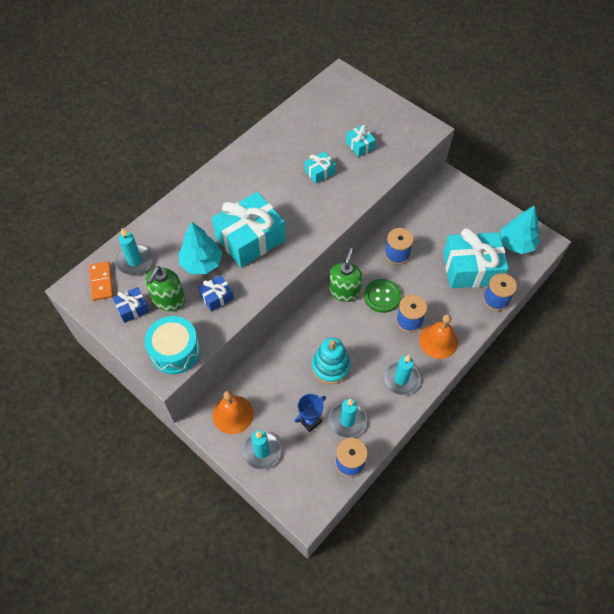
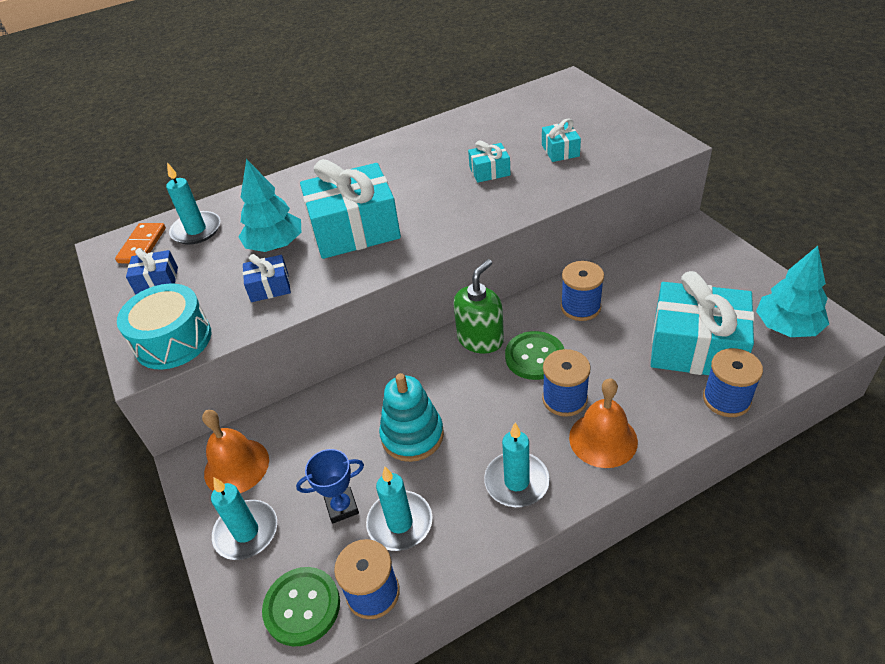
camera: 25 degrees right, 15 degrees down
(168, 300) = (207, 279): green soap dispenser -> none
(315, 481) = (302, 607): none -> green button

